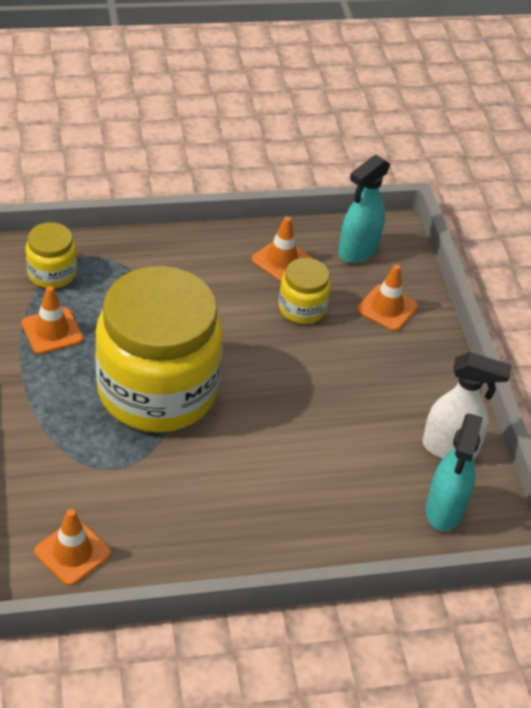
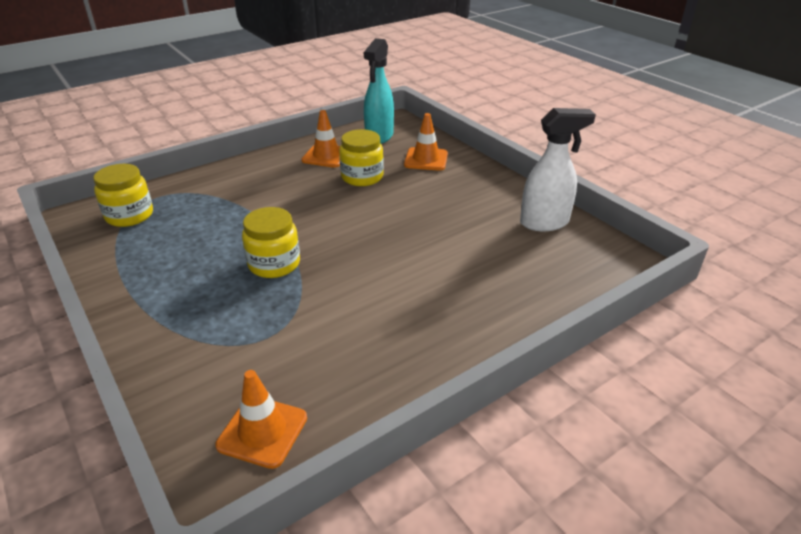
camera: 20 degrees left, 10 degrees down
(52, 331) = (148, 253): orange traffic cone -> none
(157, 390) = (274, 264): yellow jar -> yellow jar, size x0.44
(444, 510) = (578, 263): turquoise spray bottle -> none

